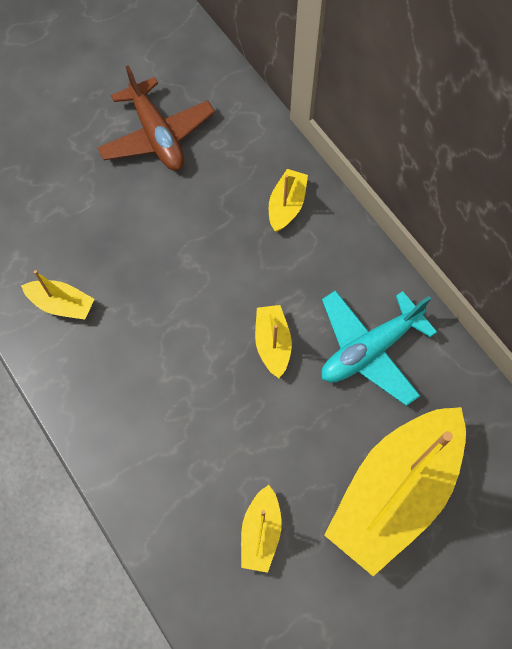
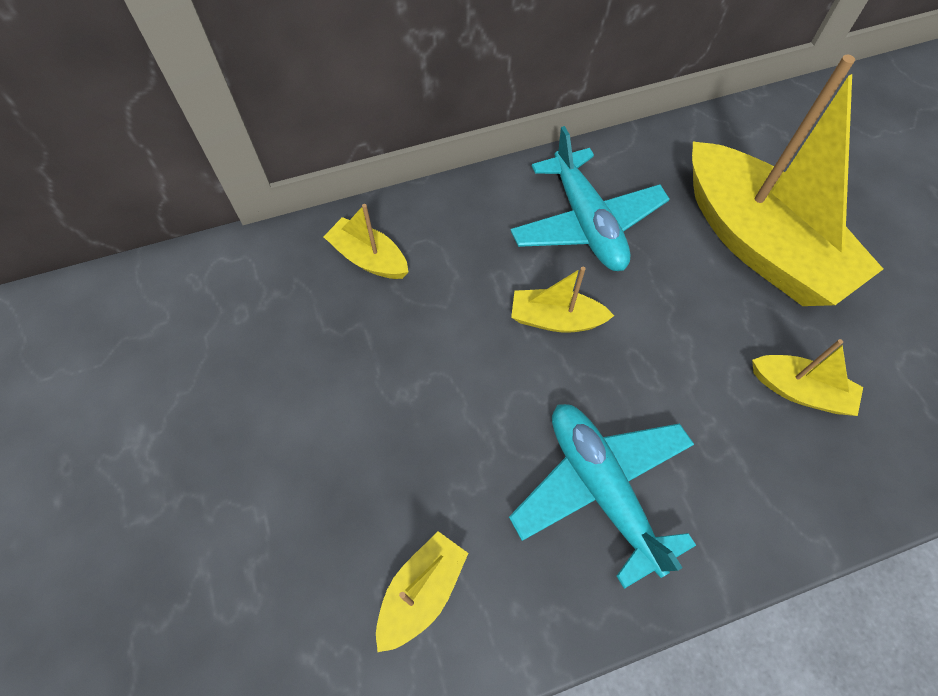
camera: 75 degrees left, 5 degrees down
(150, 397) = (601, 488): none -> turquoise plane
(157, 136) = (189, 390): brown plane -> none

